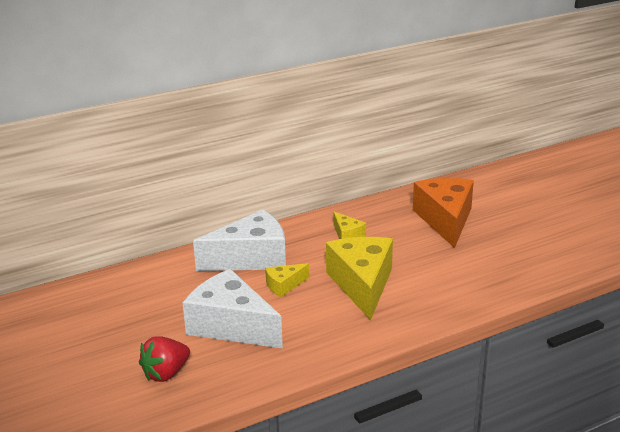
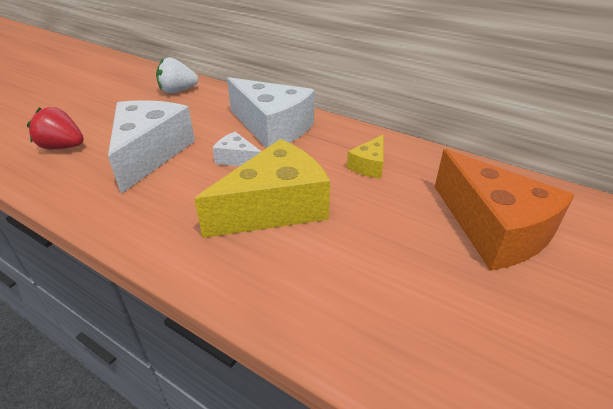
camera: 60 degrees right, 10 degrees up
(116, 291) = (177, 91): none -> white strawberry
(284, 286) = (237, 159): yellow cheese -> white cheese
(445, 220) = (493, 229): orange cheese -> orange cheese turned 90 degrees clockwise

